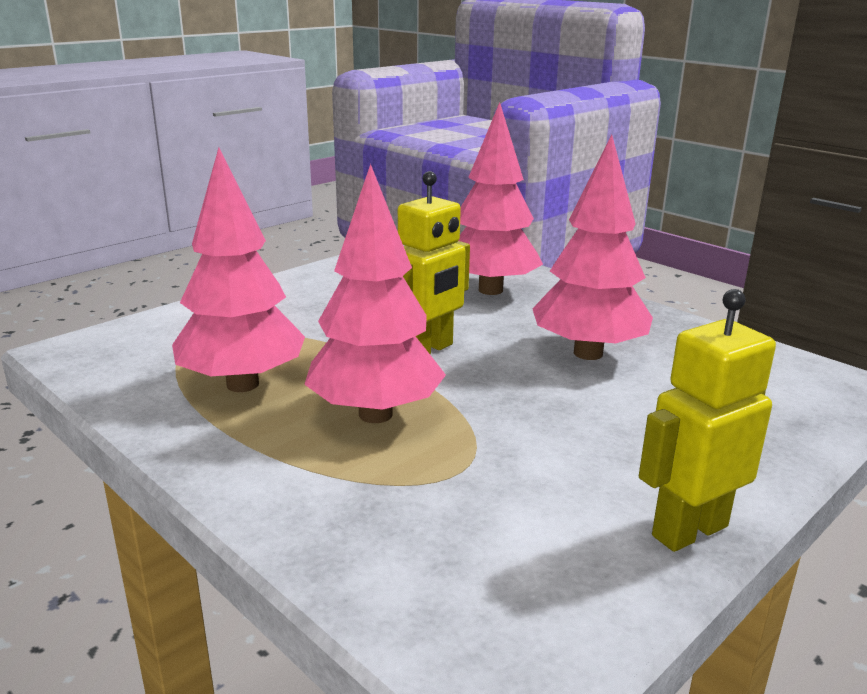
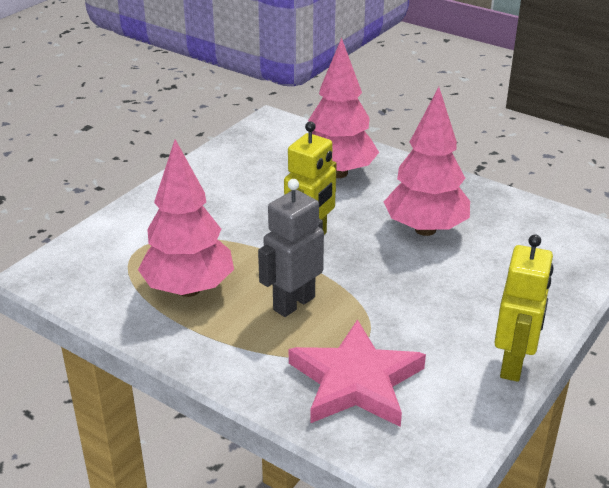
camera: 10 degrees left, 10 degrees up
(375, 414) = (293, 303): pink tree -> grey robot
(426, 522) = (355, 381): none -> pink star
(688, 530) = (513, 364): yellow robot -> yellow robot turned 150 degrees clockwise

